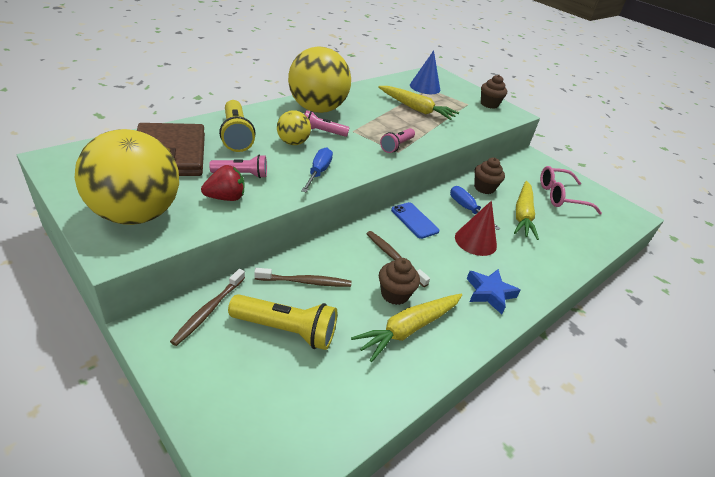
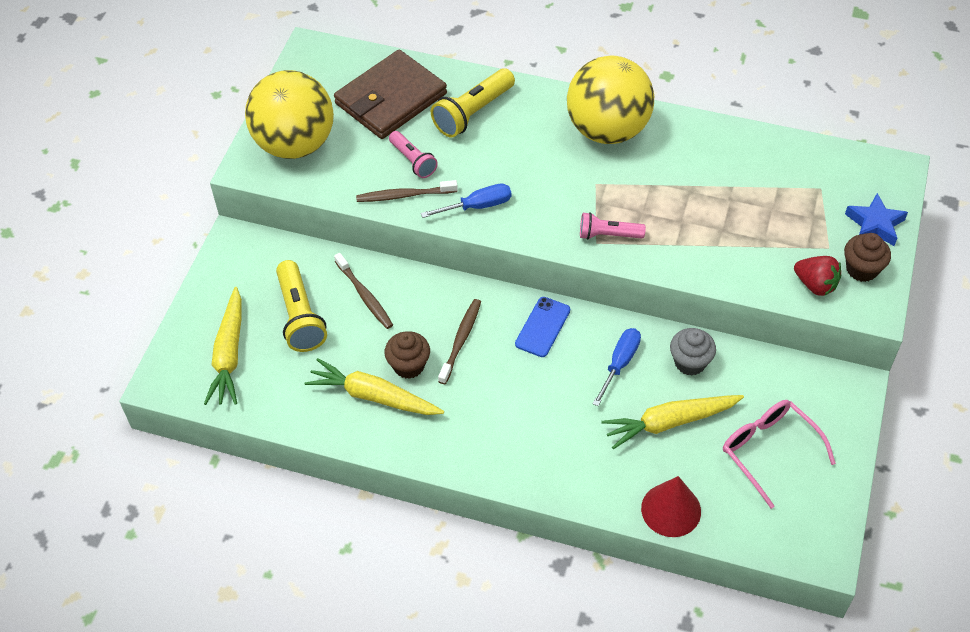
camera: 65 degrees right, 15 degrees up
(208, 310) = (278, 258): brown toothbrush -> brown toothbrush (404, 195)
(226, 198) = (369, 175): red strawberry -> red strawberry (815, 285)
(293, 142) = (510, 157): yellow ball -> none
(322, 132) = (560, 164): pink flashlight -> none
(416, 109) = (732, 206): yellow carrot -> yellow carrot (229, 354)
(425, 87) = (817, 183): blue cone -> none
(475, 241) = (562, 396): red cone -> red cone (671, 510)
(484, 188) = (690, 362): brown cupcake -> grey cupcake
(489, 293) = (482, 440): blue star -> blue star (875, 224)

